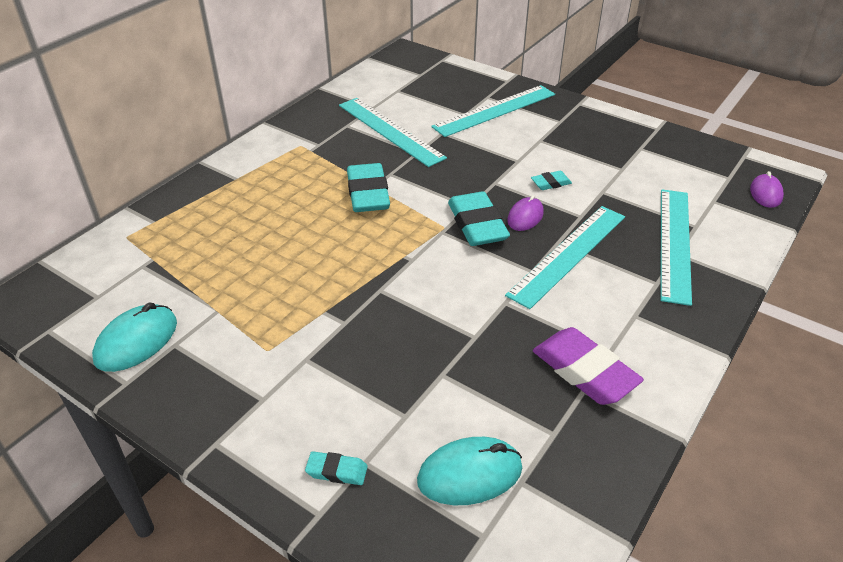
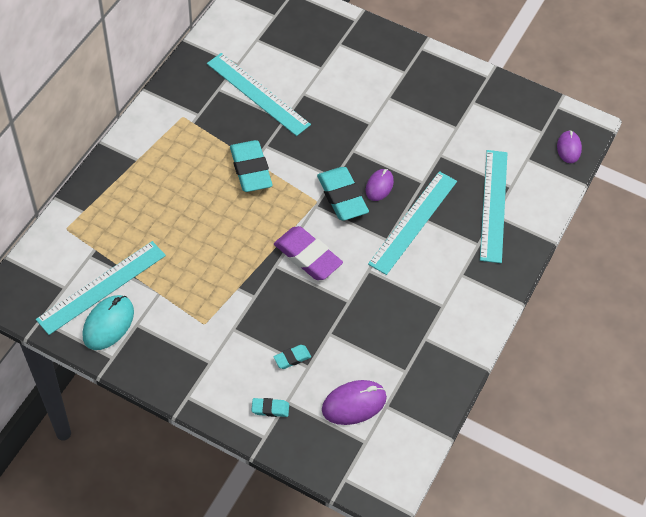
camera: 10 degrees left, 15 degrees up
(470, 474) = (354, 404): turquoise mouse -> purple mouse
(495, 110) = (347, 62): turquoise ruler -> turquoise ruler (102, 287)
(551, 183) = (398, 148): turquoise eraser -> turquoise eraser (292, 358)
(584, 371) = (425, 324): purple eraser -> purple eraser (307, 256)

